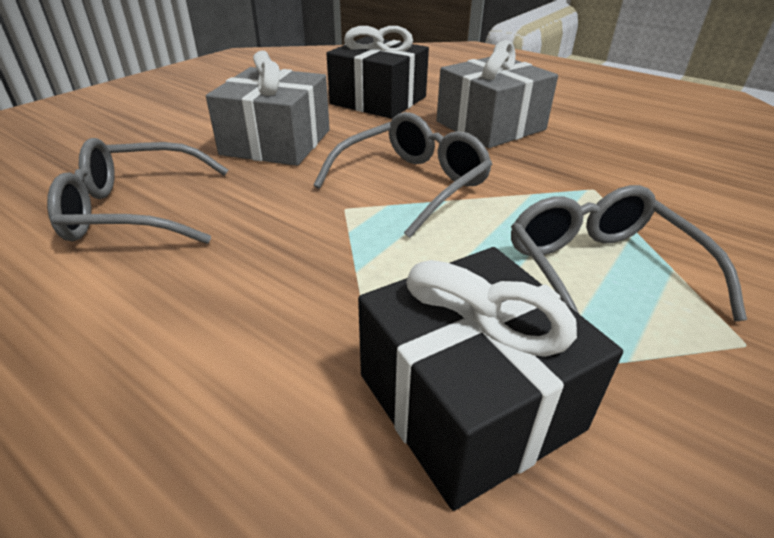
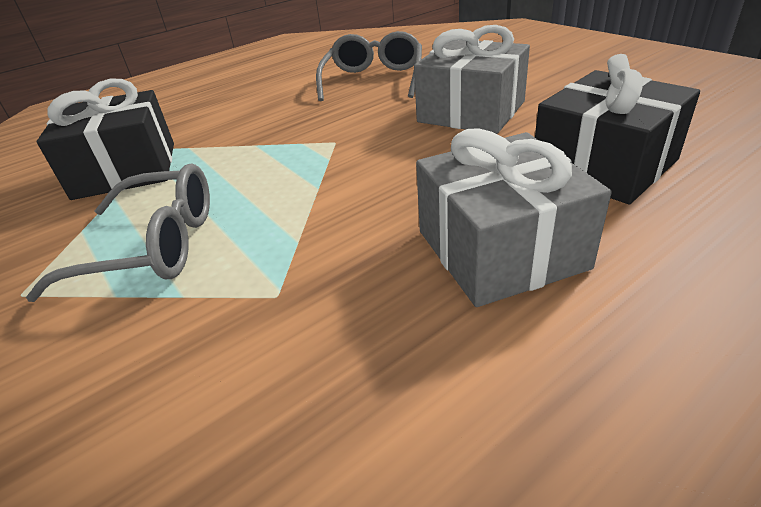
camera: 110 degrees right, 0 degrees up
(411, 185) = (355, 171): grey glasses -> none

